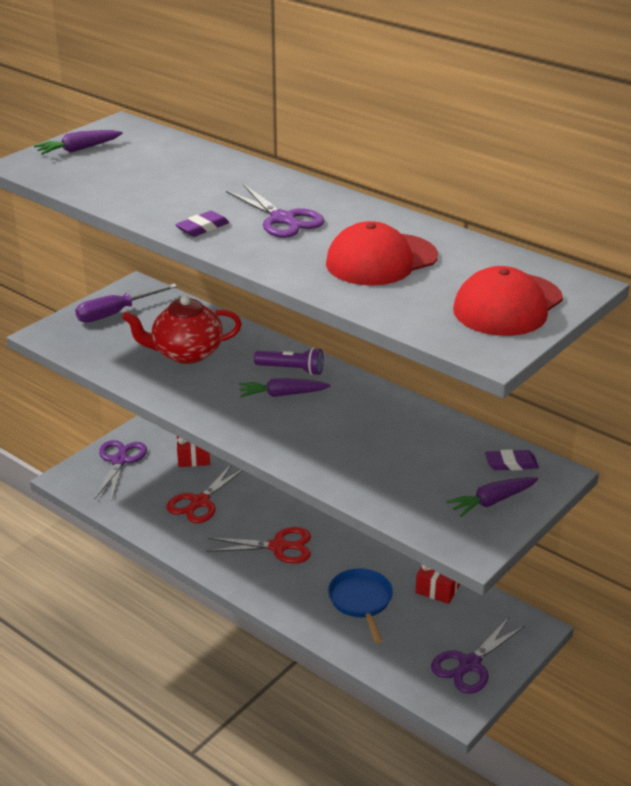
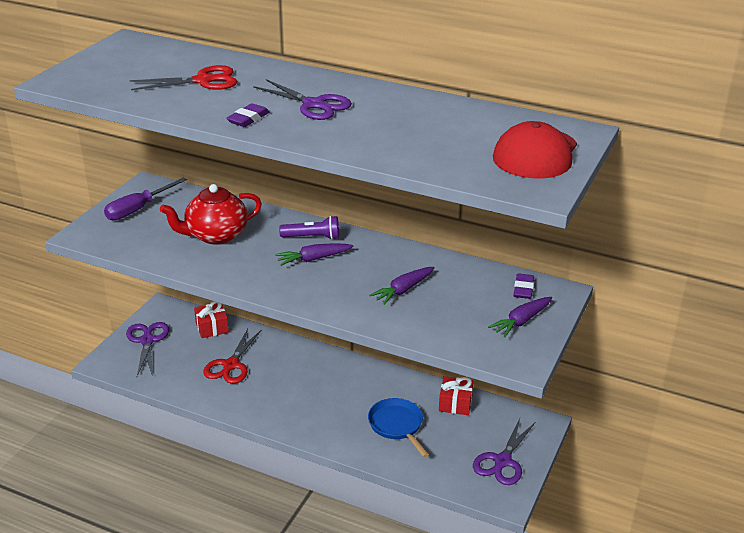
camera: 15 degrees left, 0 degrees up
(78, 149) = (101, 64): purple carrot -> purple carrot (403, 290)
(278, 547) = (312, 392): red scissors -> red scissors (203, 81)
(381, 260) = (414, 129): red cap -> none
(511, 463) = (523, 289): purple eraser -> purple eraser turned 60 degrees counterclockwise

